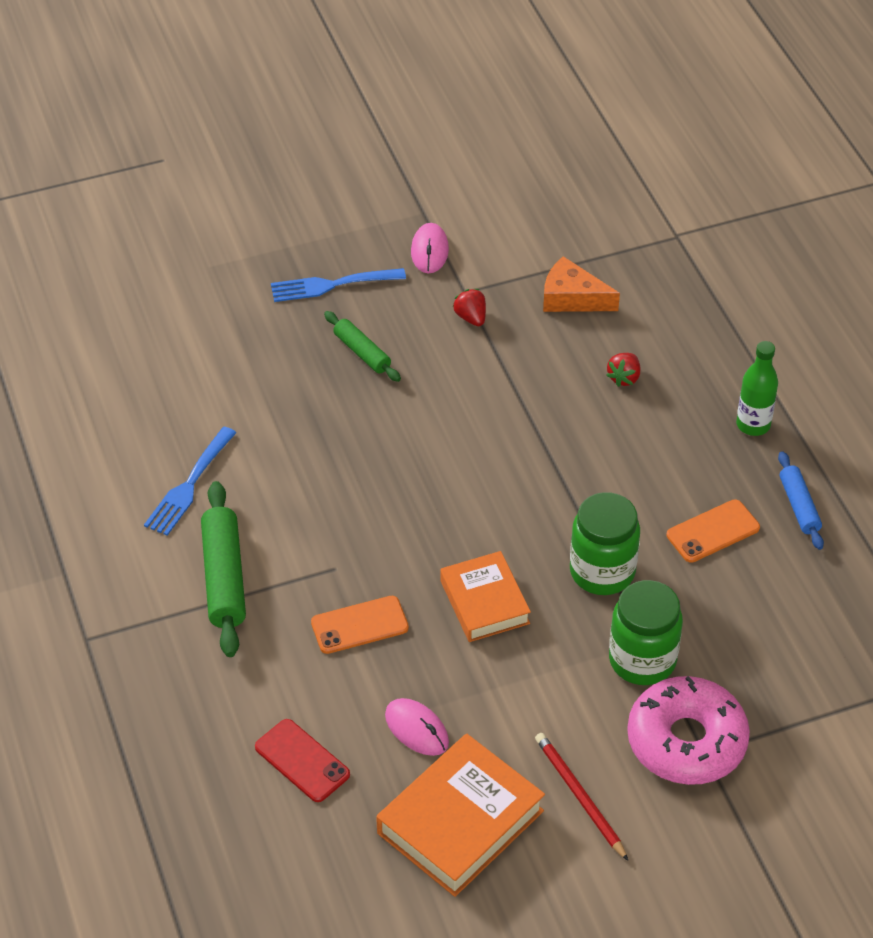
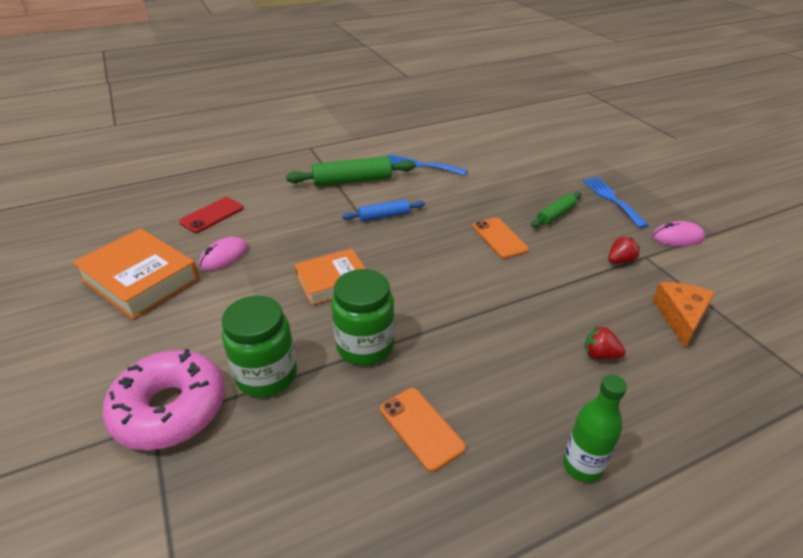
camera: 85 degrees right, 10 degrees down
(359, 625) = (314, 229): orange phone -> orange phone (499, 238)
(579, 796) = (138, 339): red pencil -> none
(799, 506) = (471, 515): blue rolling pin -> blue rolling pin (384, 216)

